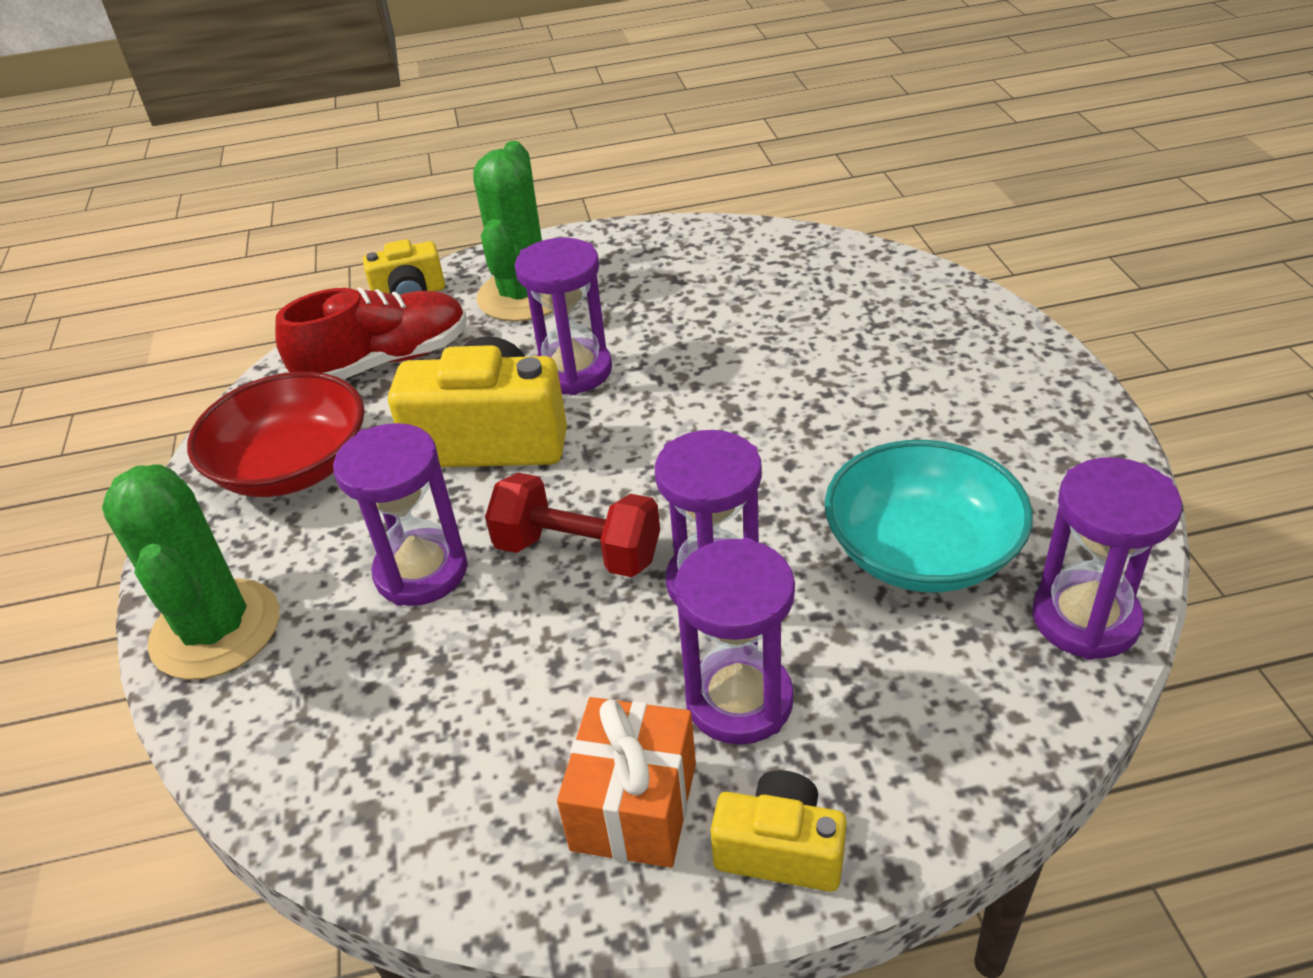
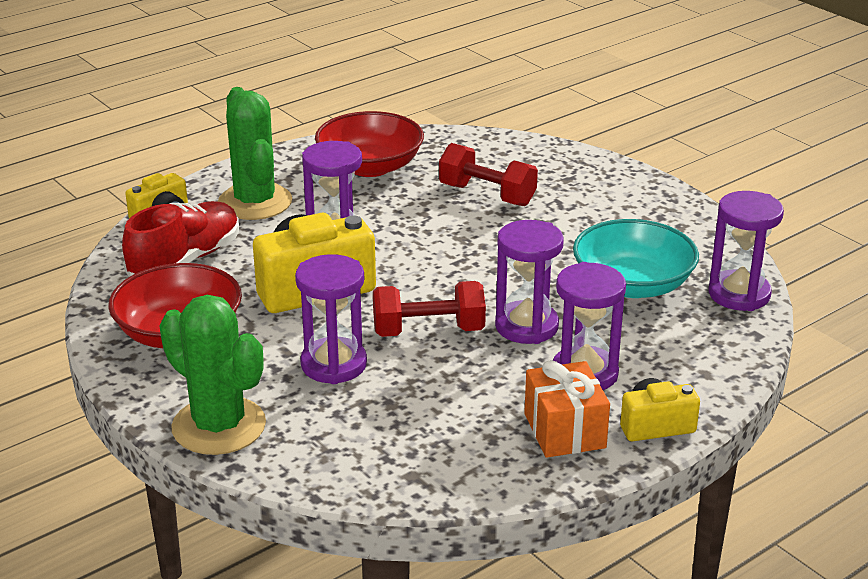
camera: 30 degrees left, 10 degrees down
(695, 271) = (370, 166): none -> red bowl
(813, 345) = (487, 195): none -> red dumbbell

